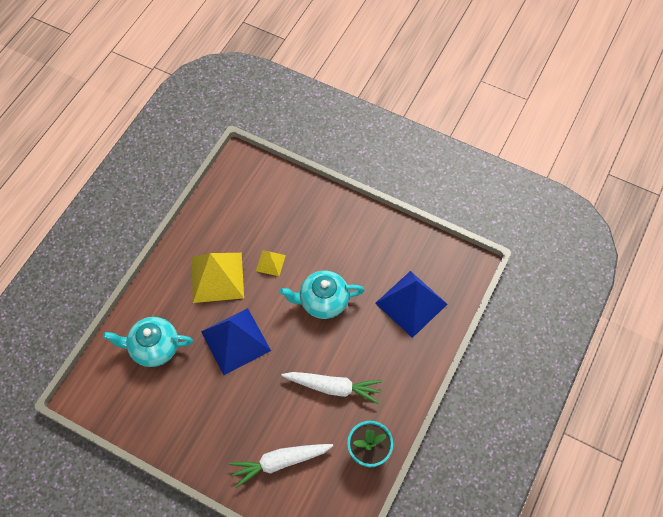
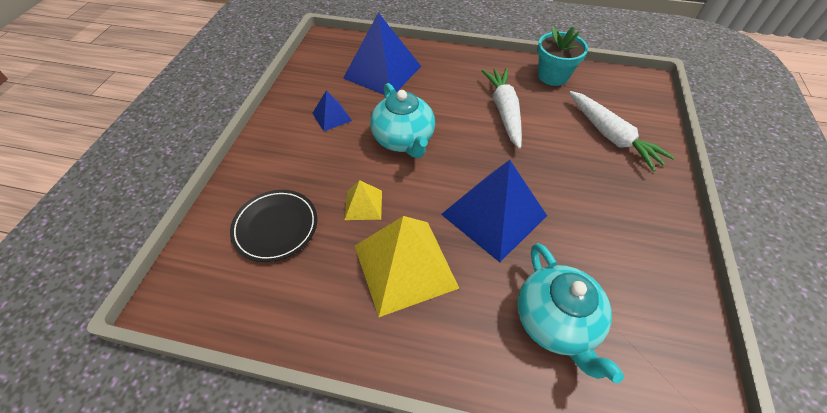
camera: 105 degrees left, 10 degrees down
(269, 211) = (276, 227): none -> black plate
(363, 255) = (332, 117): none -> blue pyramid

